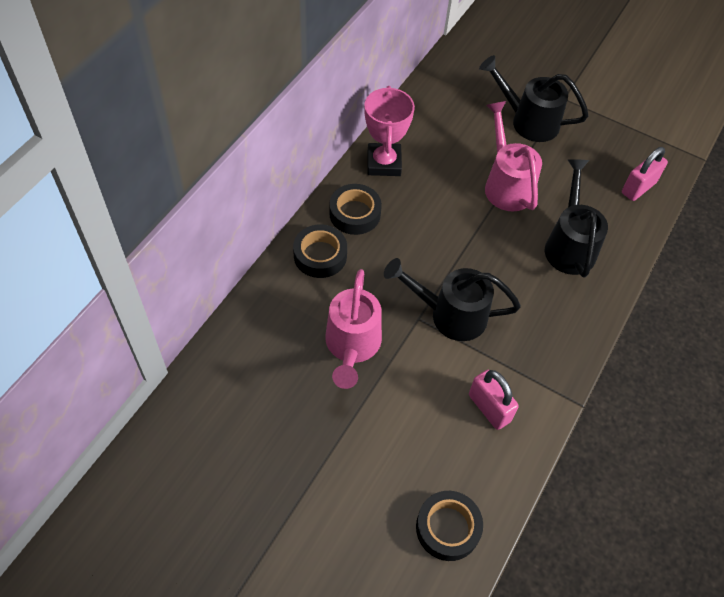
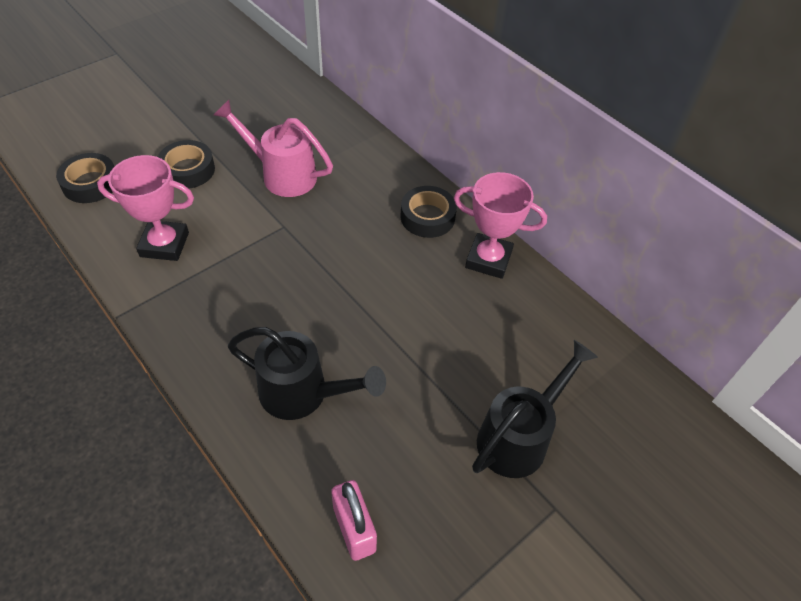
camera: 110 degrees right, 5 degrees down
(320, 255) = (388, 180): black tape -> black tape (188, 170)
(450, 314) = (274, 250): black watering can -> none
(489, 408) = (164, 244): pink padlock -> pink trophy
(506, 184) = (418, 365): pink watering can -> none

